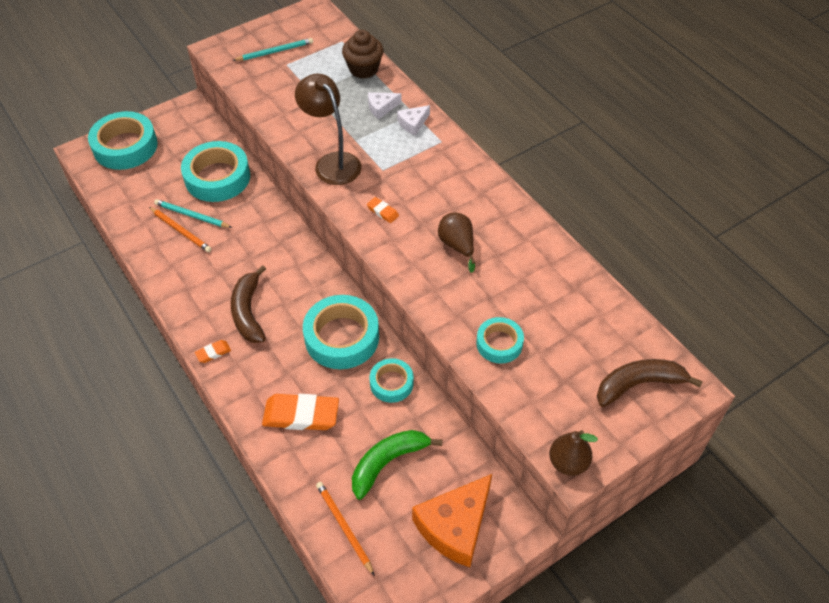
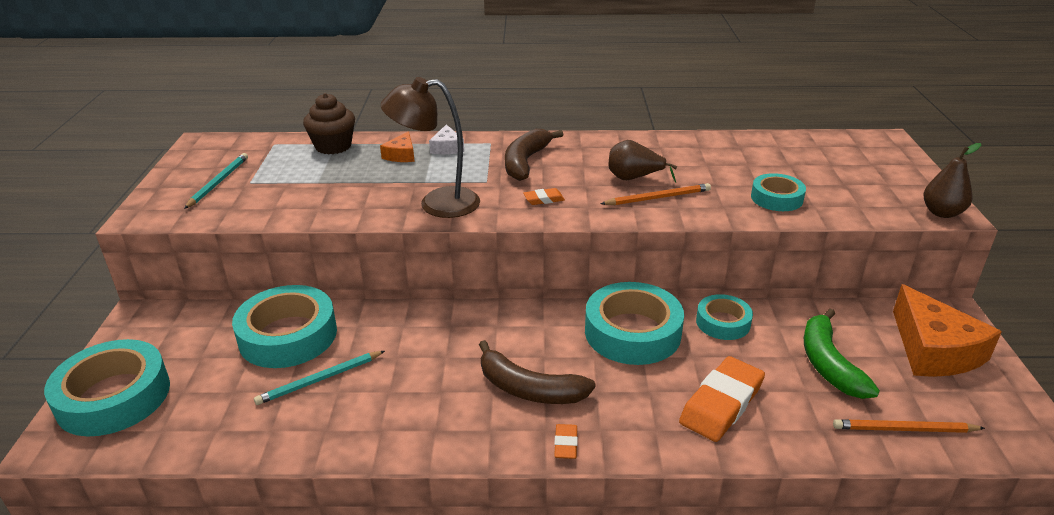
camera: 55 degrees left, 20 degrees down
(181, 231) = (332, 399): orange pencil -> orange pencil (658, 198)
(381, 108) = (401, 155): white cheese -> orange cheese
(638, 384) = (869, 157): brown banana -> brown banana (525, 162)

